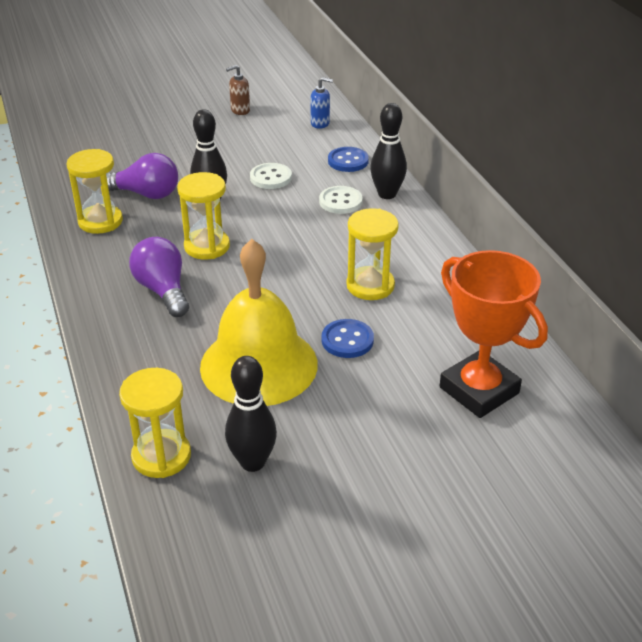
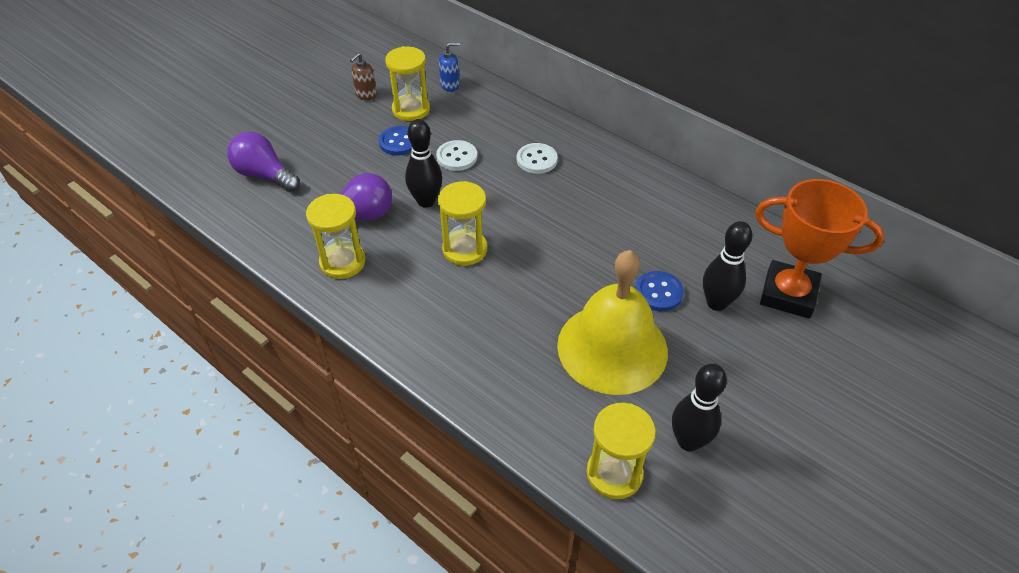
camera: 30 degrees left, 10 degrees up
(163, 290) = (467, 310): purple light bulb -> purple light bulb (264, 175)
(348, 161) = (507, 116): blue button -> blue button (399, 142)
(370, 286) = (631, 233): yellow hourglass -> yellow hourglass (411, 109)
(387, 194) = (567, 139): black bowling pin -> black bowling pin (716, 303)

